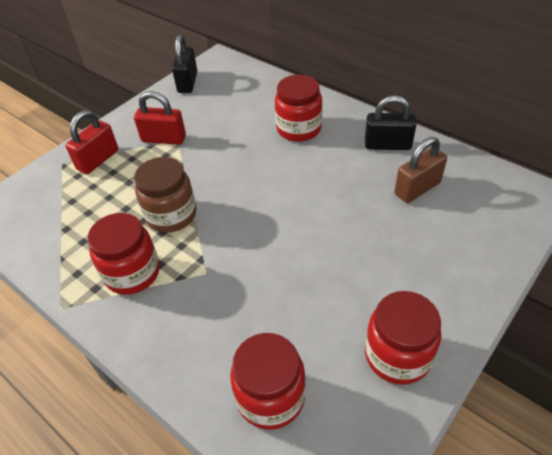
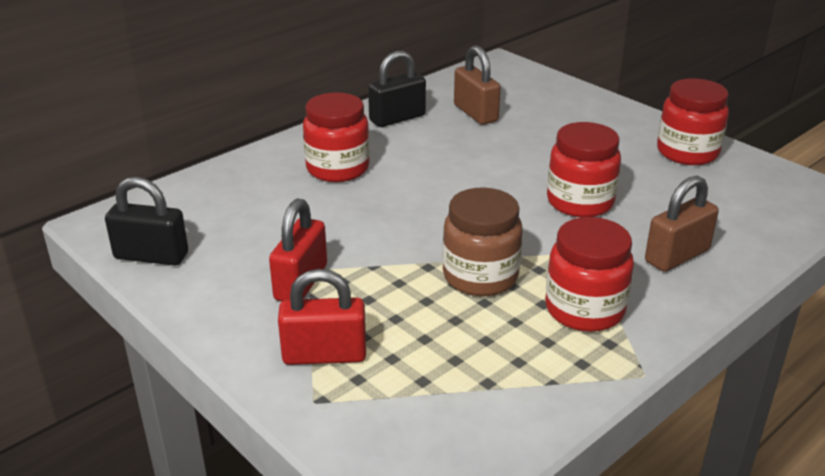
camera: 85 degrees left, 15 degrees down
(98, 160) = (324, 355): red padlock -> red padlock turned 45 degrees counterclockwise
(203, 335) = (677, 256): none -> brown padlock
(270, 397) = (744, 219): red jar -> red jar (580, 202)
(387, 145) = (397, 118): black padlock -> black padlock turned 45 degrees clockwise

